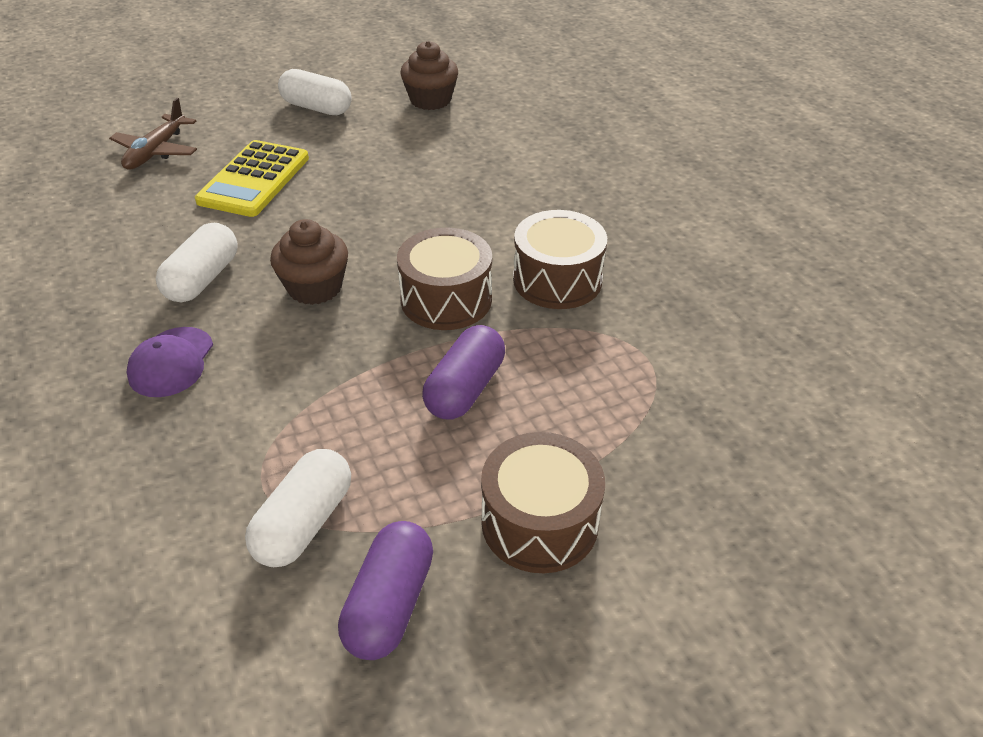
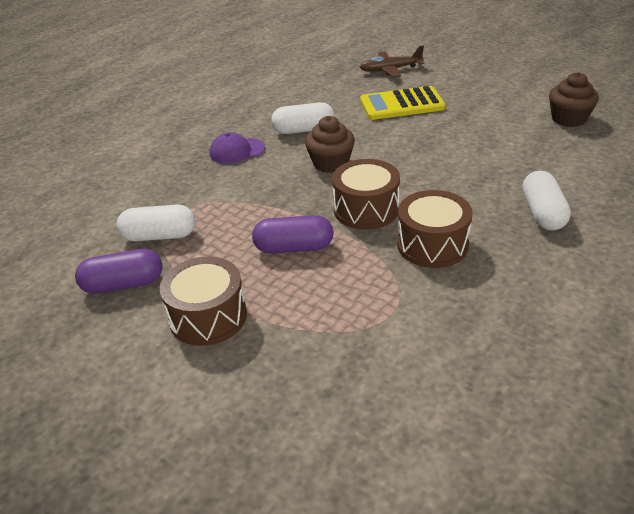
camera: 65 degrees right, 5 degrees down
(317, 108) = (498, 89): white capsule -> white capsule (543, 213)

